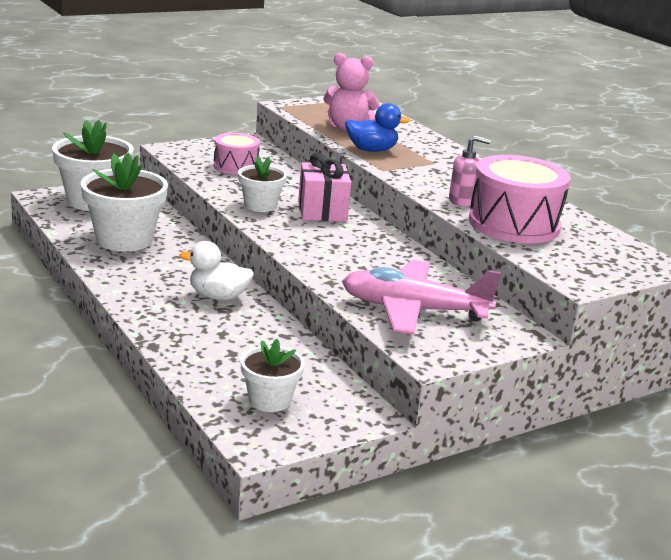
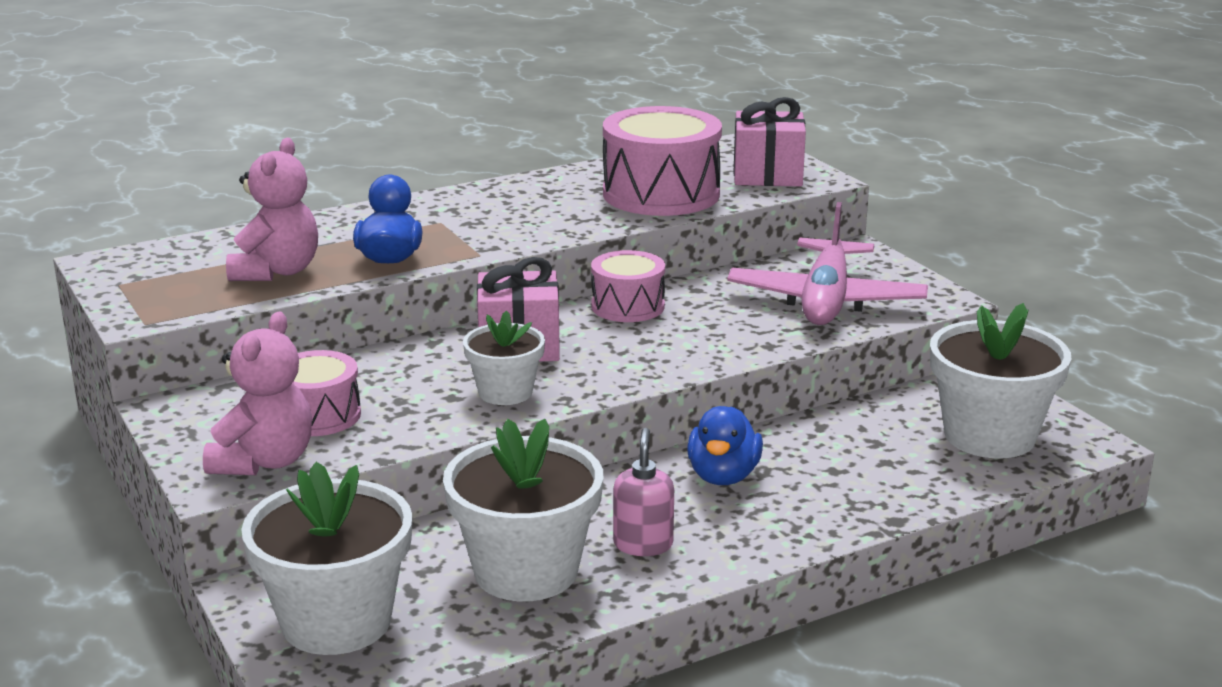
camera: 85 degrees left, 0 degrees up
(188, 156) = (264, 462): none -> pink teddy bear
(218, 296) = (723, 476): white duck -> blue duck
(269, 400) = (989, 436): white flower pot -> white flower pot, size x1.72
(388, 243) = (627, 306): none -> pink drum
(462, 201) = (591, 214): pink soap dispenser -> pink soap dispenser (643, 544)
(576, 264) = (767, 175): none -> pink gift

